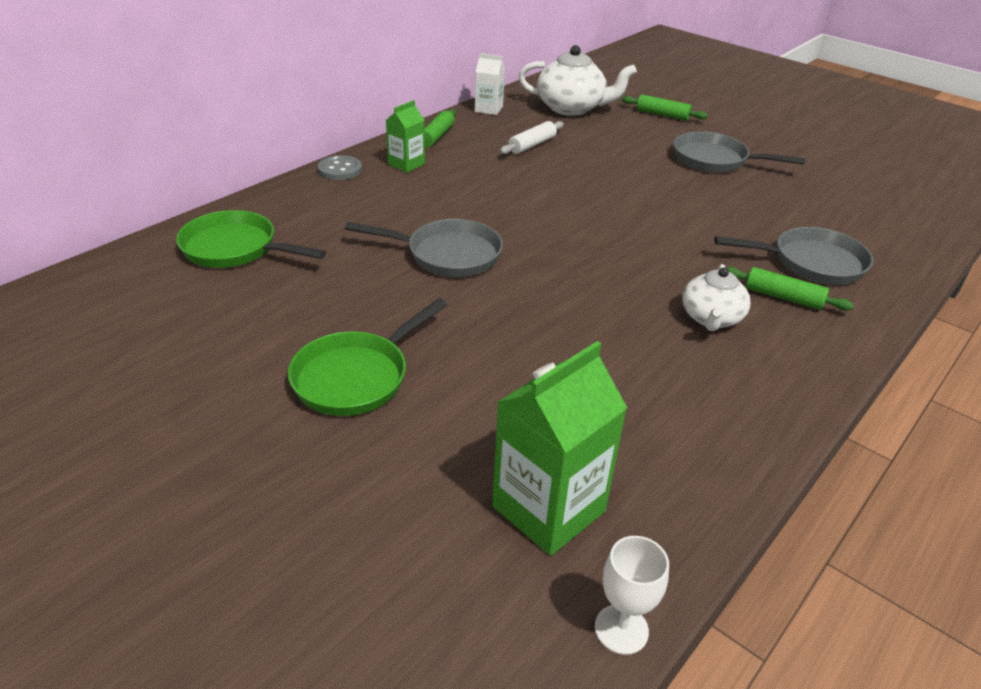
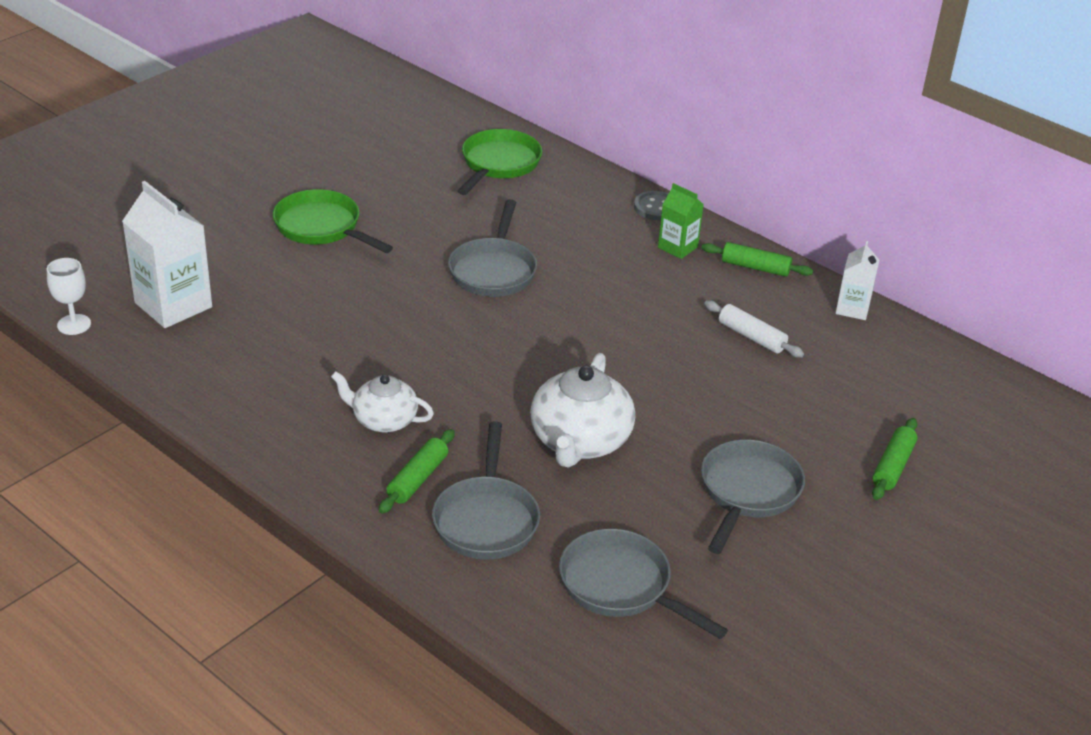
camera: 90 degrees right, 0 degrees up
(548, 509) = (173, 305): green carton -> white carton
(571, 108) = (883, 380): white teapot -> white teapot (579, 441)
(842, 209) = (621, 586): none -> grey pan

